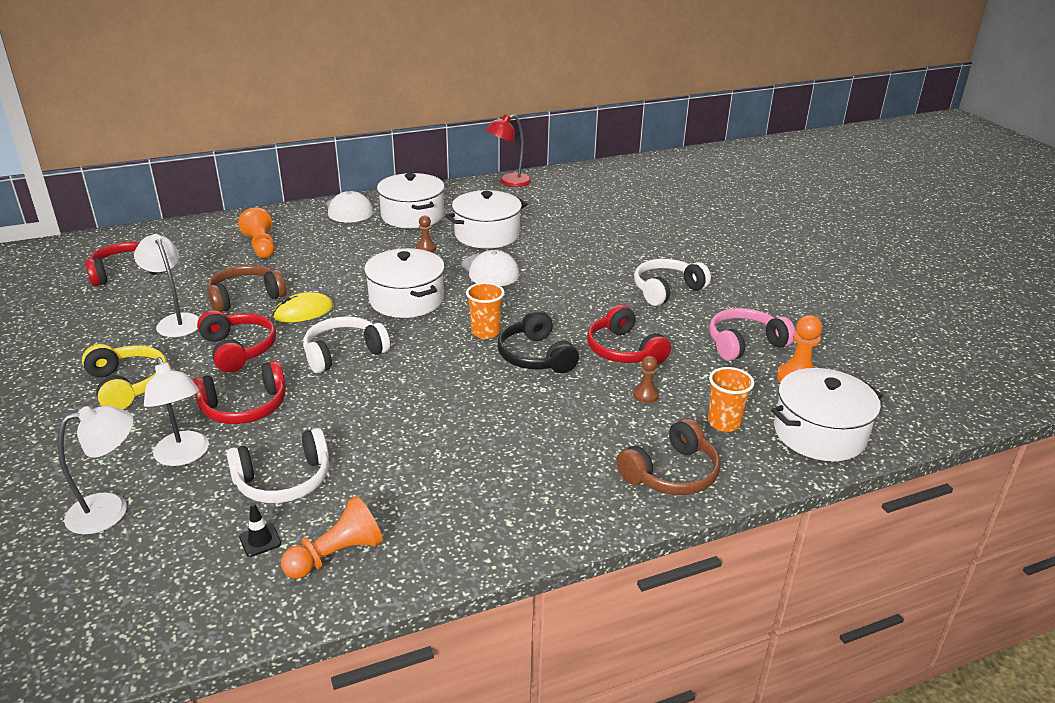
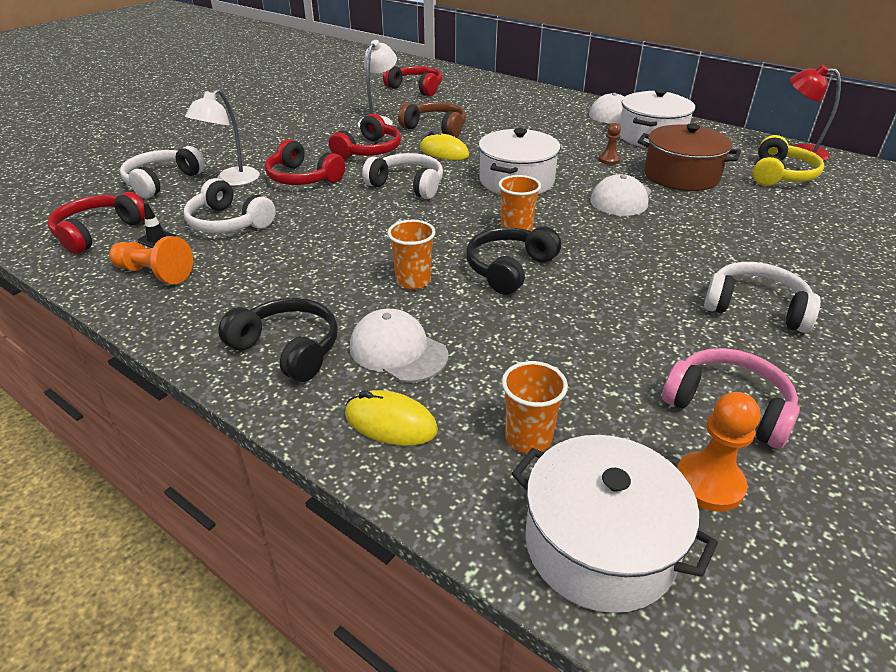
camera: 60 degrees right, 5 degrees up
(110, 510) = (162, 181): white lamp -> white headphones
(128, 385) = (293, 136): yellow headphones -> yellow headphones (780, 175)
(261, 246) = (509, 108): orange pawn -> none
(487, 234) = (681, 176): white pot -> brown pot
(508, 405) = (413, 281): none -> orange cup
(545, 498) = (288, 349): none -> black headphones
(594, 444) = (398, 351): none -> white cap
(623, 350) = (587, 317): red headphones -> red headphones (98, 232)
(645, 395) = (519, 358): brown pawn -> none
(671, 473) = (390, 422): brown headphones -> yellow mouse

